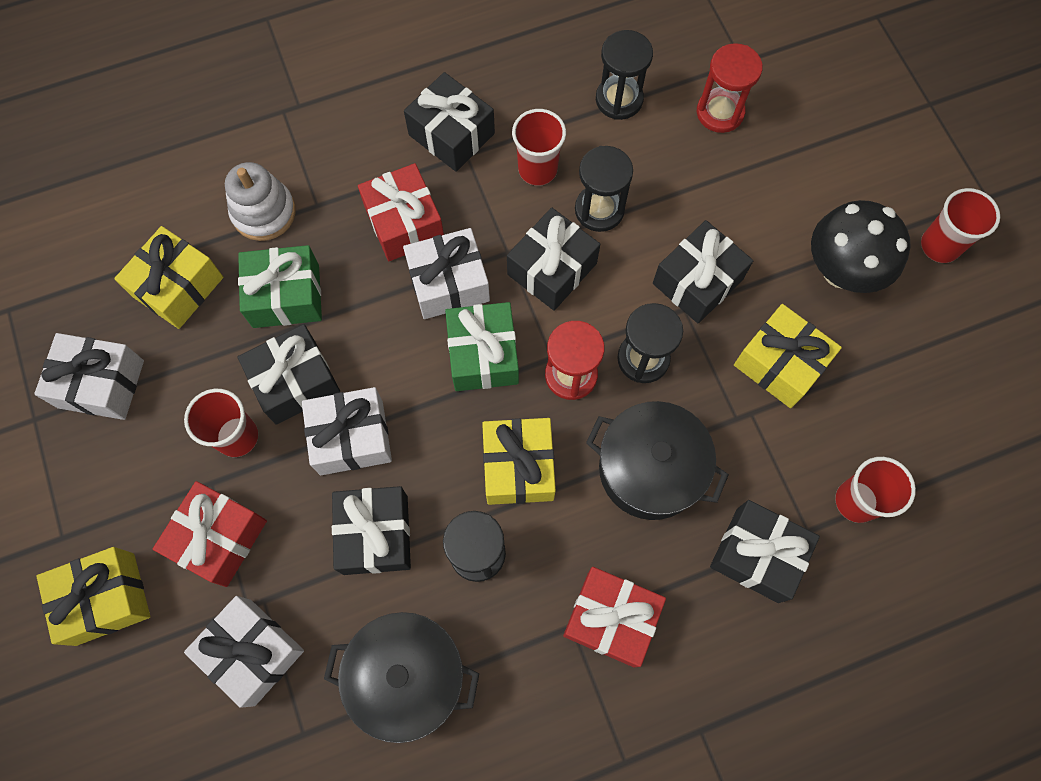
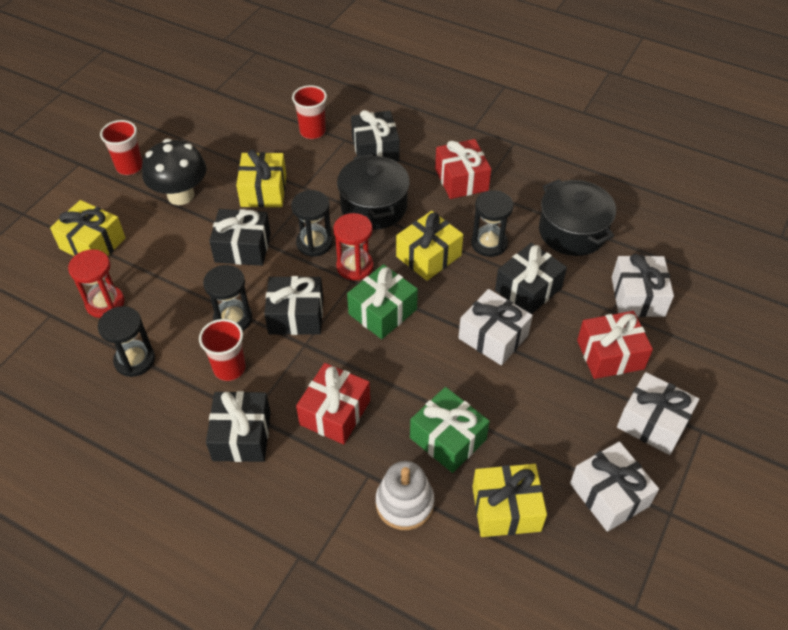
camera: 130 degrees left, 20 degrees down
(105, 598) = (698, 380): yellow gift -> yellow gift (93, 243)
(237, 436) = (553, 391): red cup -> none
(295, 382) = (493, 389): black gift -> none
(448, 283) = (354, 359): white gift -> white gift (653, 422)

